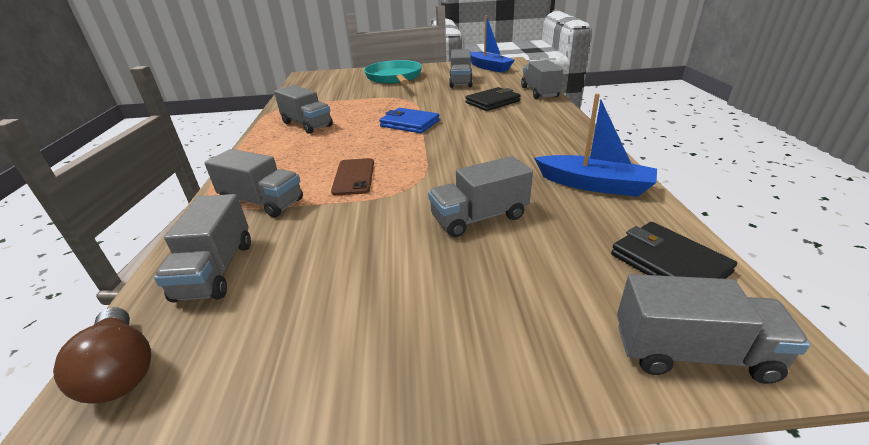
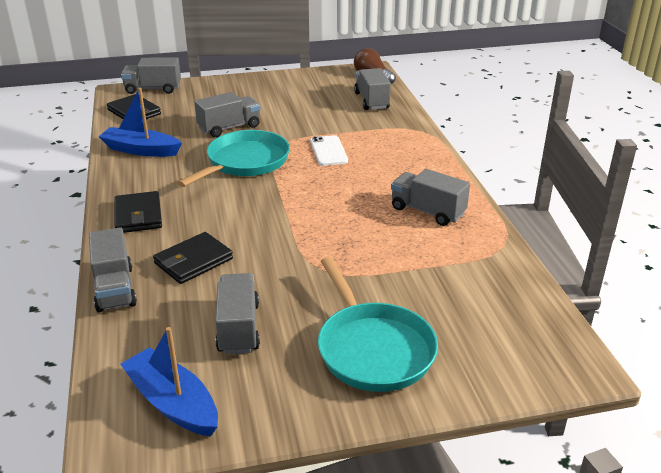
camera: 170 degrees right, 0 degrees up
(262, 202) = (384, 131): grey truck -> none
(354, 177) = (328, 151): brown phone -> white phone
(409, 123) = (301, 214): blue wallet -> none
(456, 166) = (245, 162): none -> turquoise pan
(549, 124) = (138, 215): none -> black wallet

